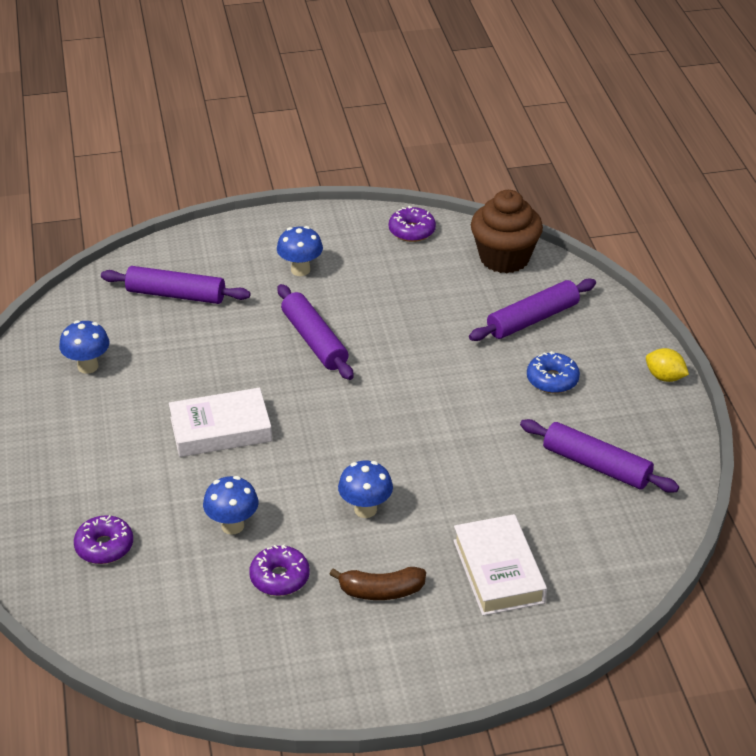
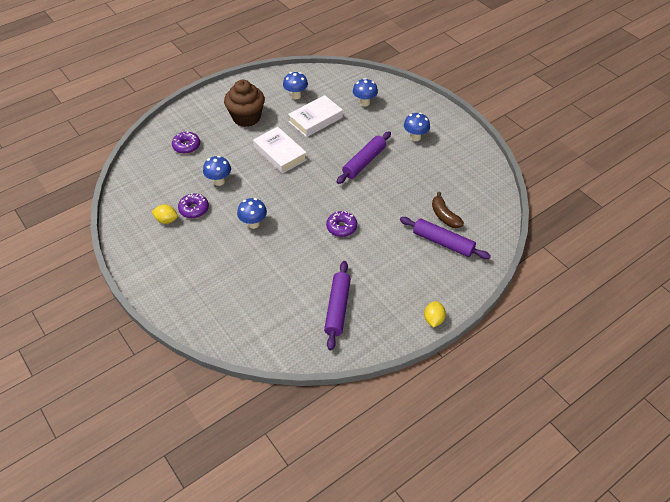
camera: 65 degrees right, 10 degrees up
(176, 295) = (364, 103): purple rolling pin -> blue mushroom
(281, 622) = (166, 220): none -> yellow lemon
(381, 591) = (201, 248): brown banana -> brown banana (444, 216)
(412, 231) = (481, 167): purple donut -> purple donut (341, 227)
(498, 571) = (235, 290): white book -> white book (315, 119)
(504, 258) = (488, 213): brown cupcake -> brown cupcake (246, 117)
(552, 380) = (396, 267): blue donut -> none

